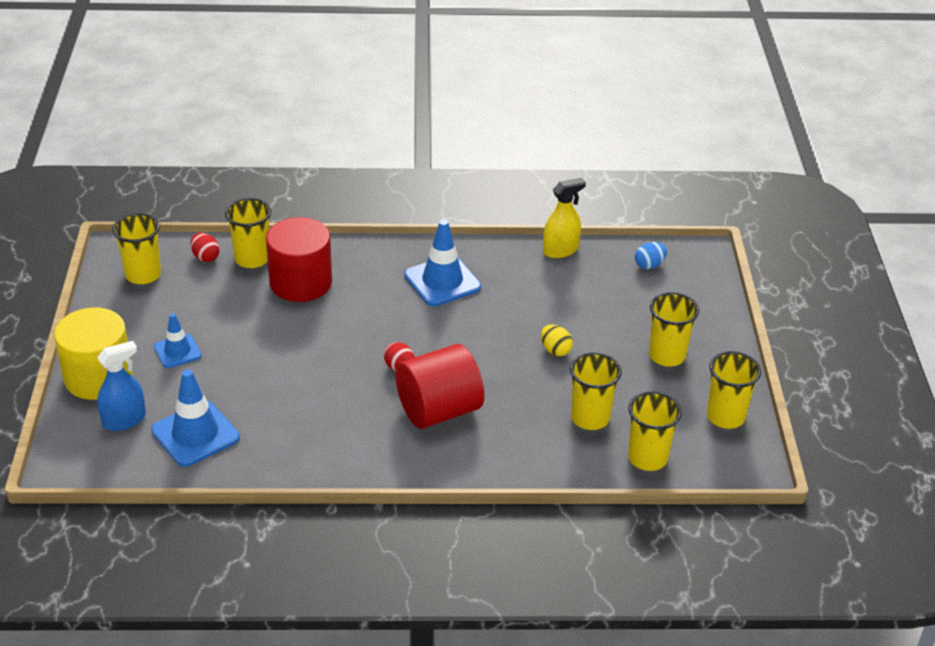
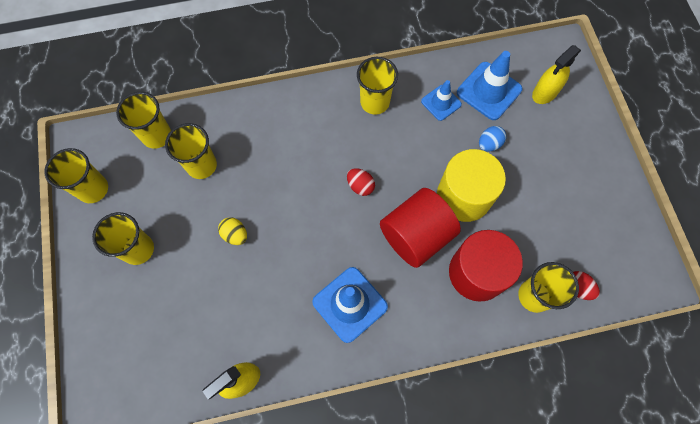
camera: 170 degrees right, 30 degrees up
(98, 377) = (586, 128): yellow cylinder -> yellow cylinder (464, 196)
(124, 420) = (545, 93): blue spray bottle -> yellow spray bottle
(143, 274) = (618, 251): yellow cup -> yellow cup (375, 102)
(177, 351) = (542, 167): blue traffic cone -> blue traffic cone (441, 103)
(439, 410) = (319, 149): red cylinder -> red cylinder (416, 235)
(649, 265) = (151, 377): blue egg -> blue egg (489, 144)

